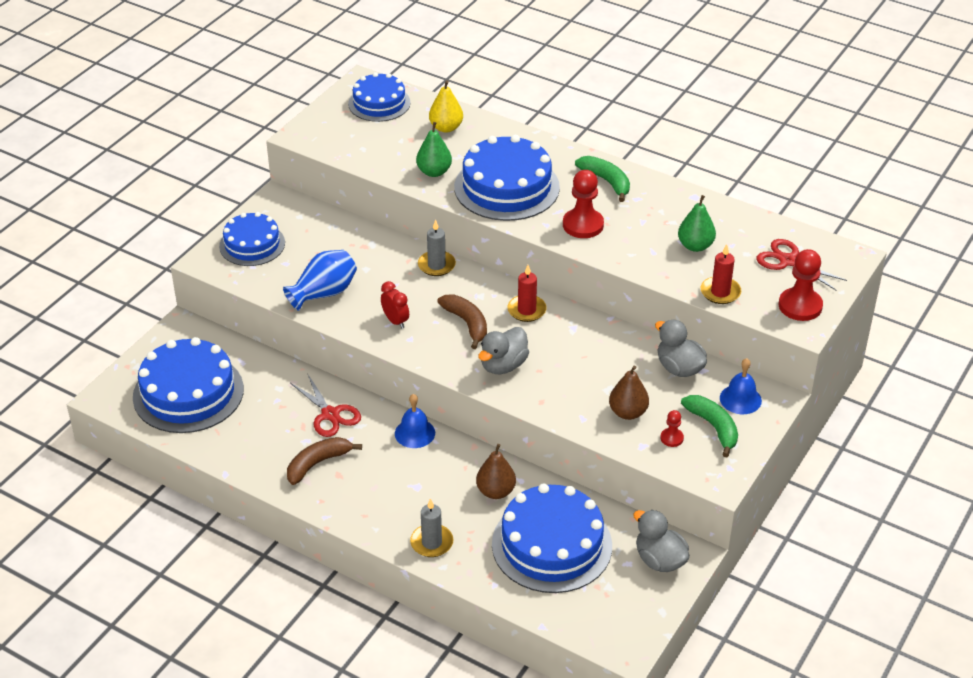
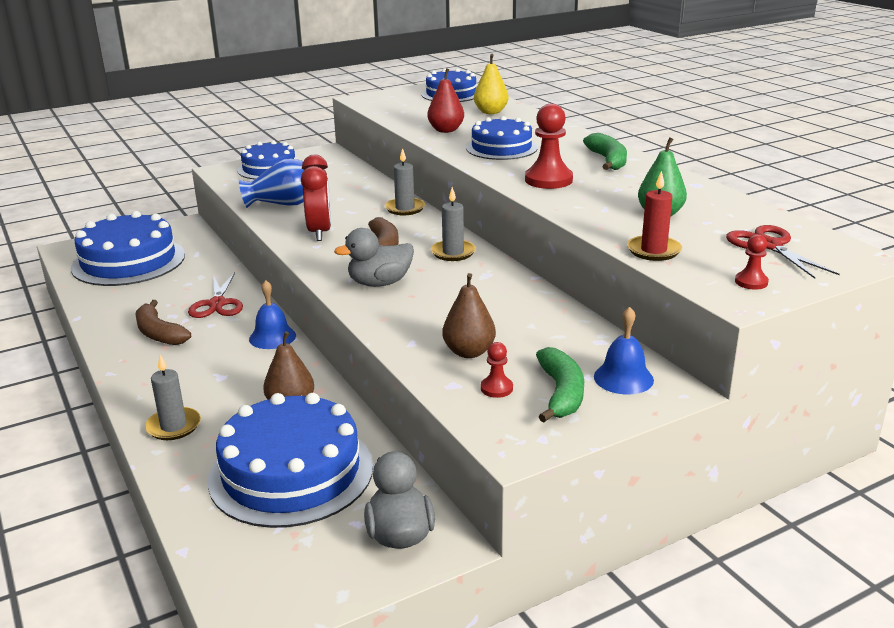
camera: 30 degrees right, 15 degrees down
(317, 463) = (159, 333): brown banana -> brown banana turned 120 degrees counterclockwise
(395, 321) = (320, 232): red clock -> red clock, size x1.58
(434, 172) = (446, 130): green pear -> red pear
(506, 187) = (501, 148): blue cake -> blue cake, size x0.63
(526, 310) = (453, 253): red candle -> grey candle
(679, 368) = (572, 332): grey duck -> none
(800, 306) = (751, 282): red pawn -> red pawn, size x0.51

